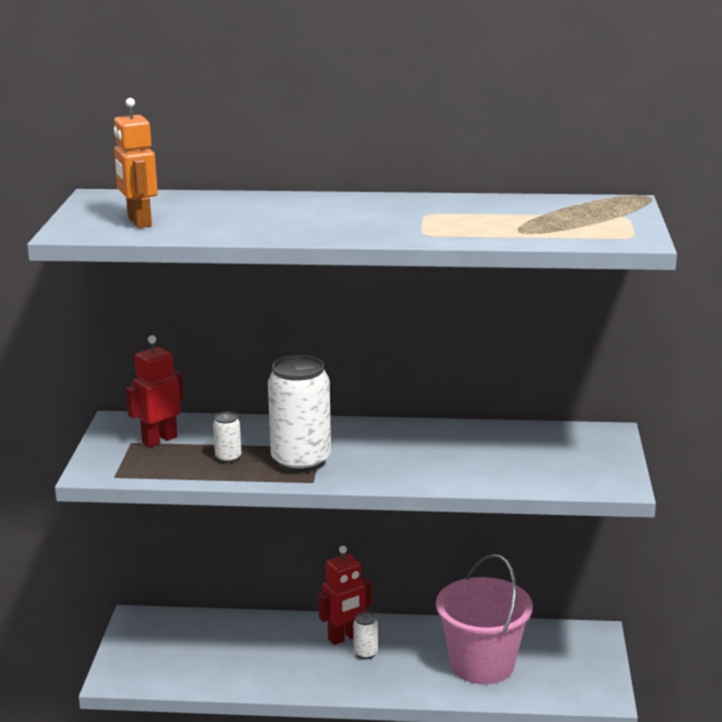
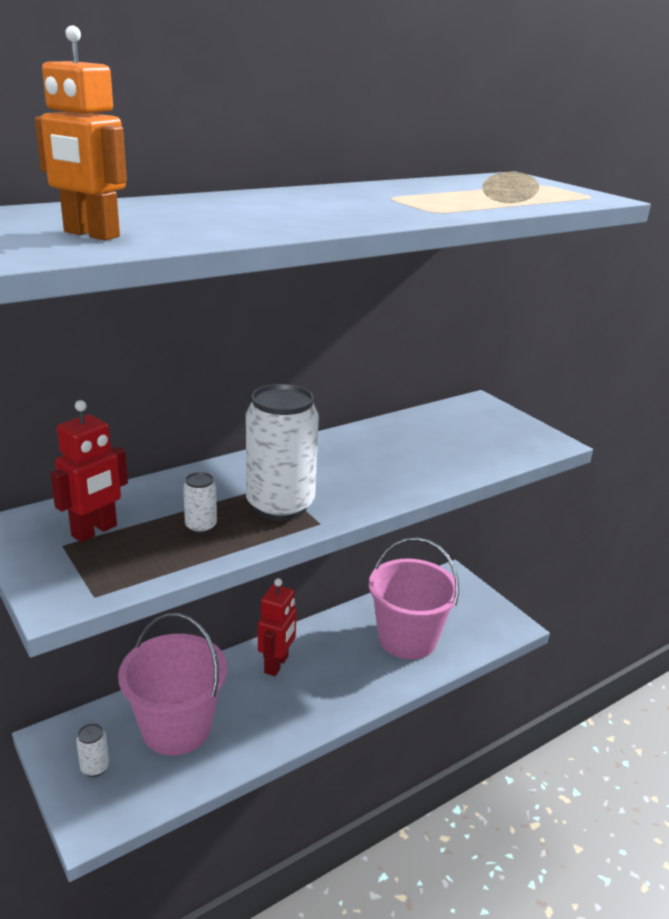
camera: 40 degrees left, 5 degrees up
(159, 440) = (95, 531): red robot -> red robot turned 150 degrees counterclockwise
(224, 647) = (176, 728): none -> pink bucket
(365, 653) = (309, 671): white can -> white can (95, 767)

